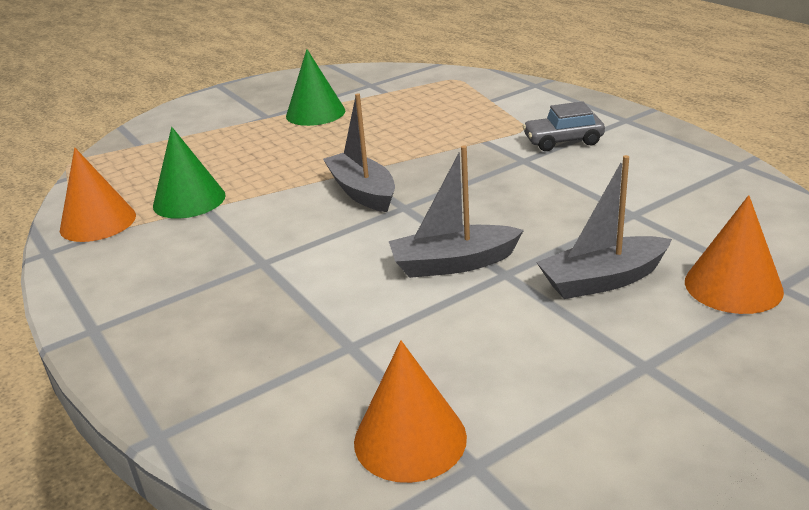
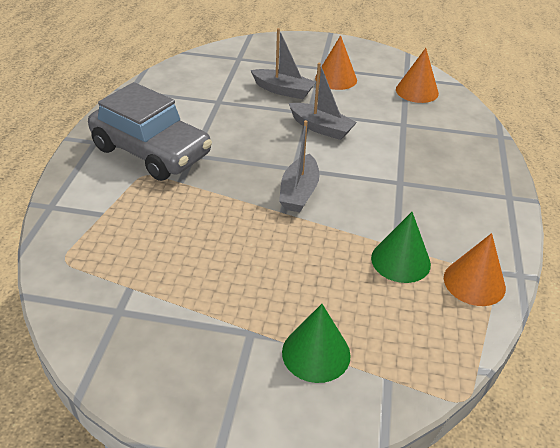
camera: 140 degrees left, 10 degrees up
(315, 113) = (214, 301): green cone -> green cone (316, 353)
(563, 141) = (151, 151): grey car -> grey car, size x2.19
(733, 286) = (251, 66): orange cone -> orange cone (336, 79)

